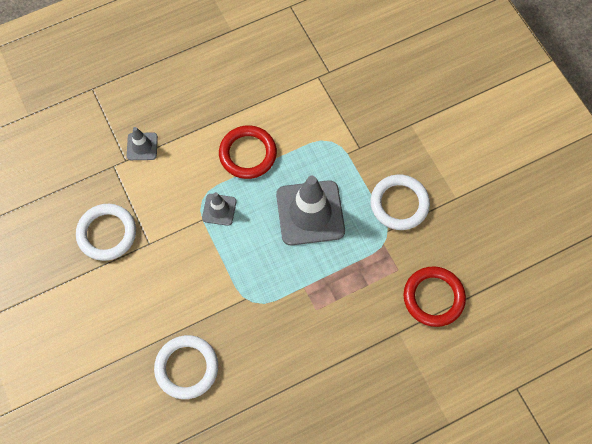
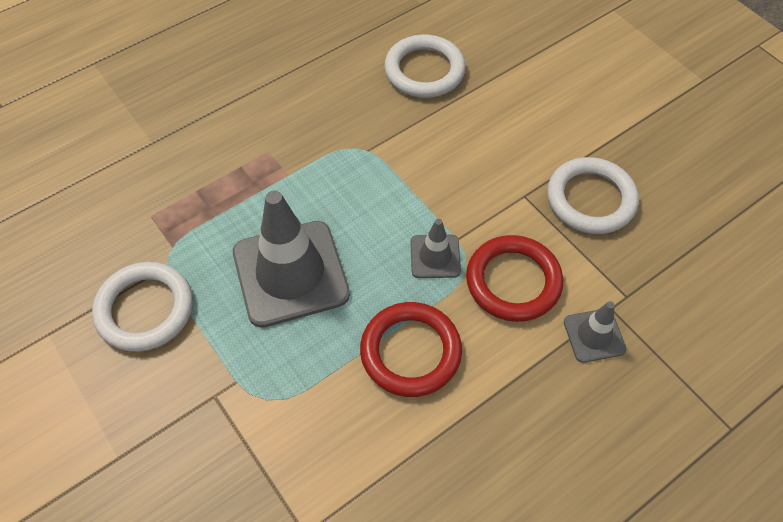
camera: 170 degrees right, 10 degrees down
(433, 297) = (100, 188): red ring -> red ring (513, 281)

